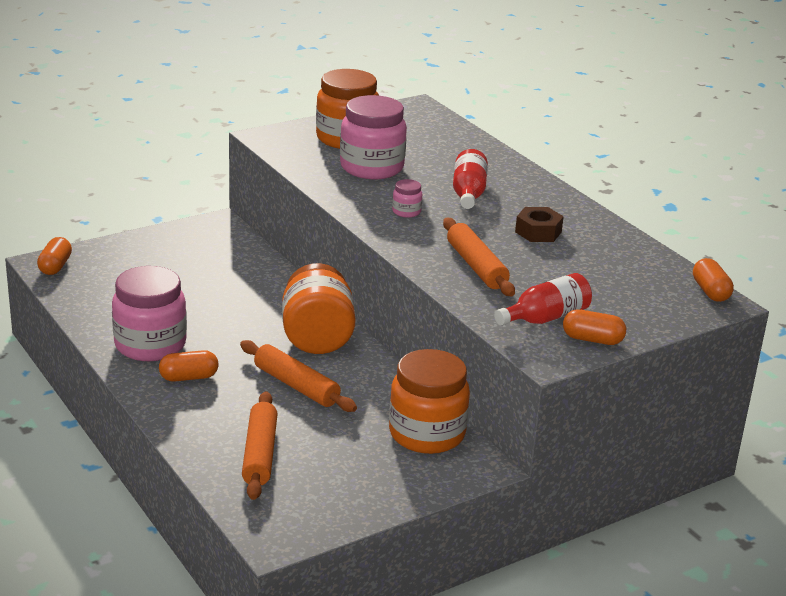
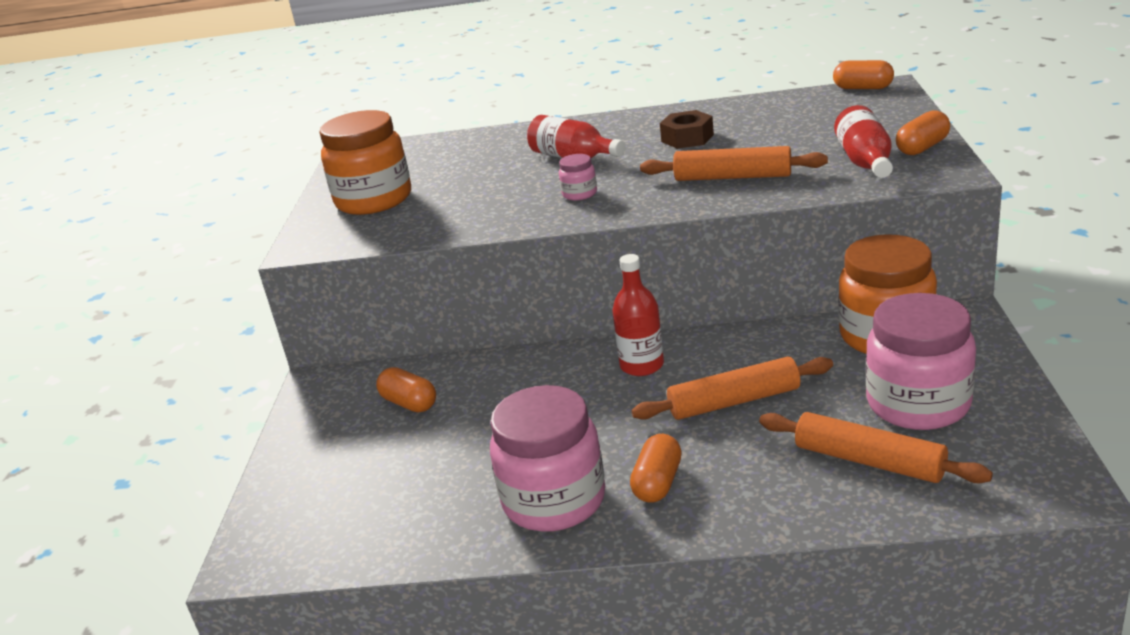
camera: 50 degrees left, 0 degrees up
(55, 266) = (268, 551): orange capsule -> orange capsule (409, 403)
(317, 338) = (642, 365): orange jar -> red bottle
(371, 168) = (458, 197): pink jar -> pink jar (918, 404)

